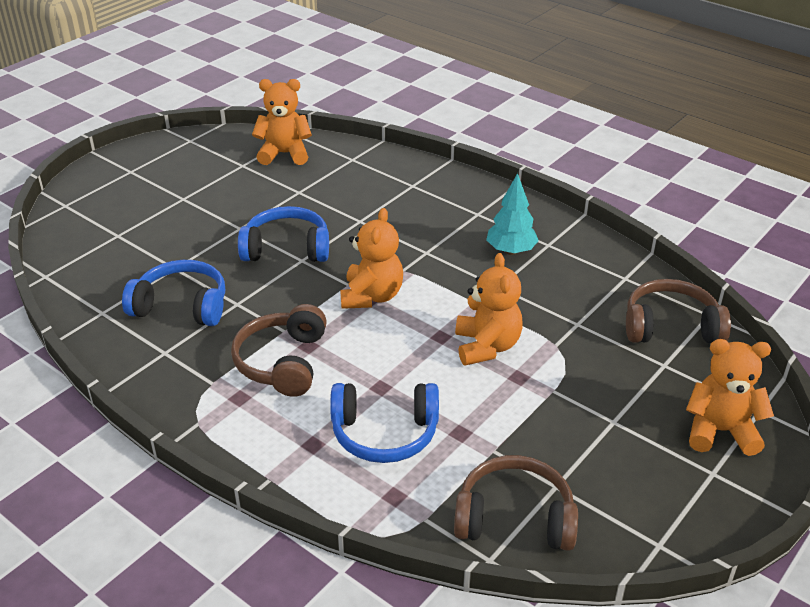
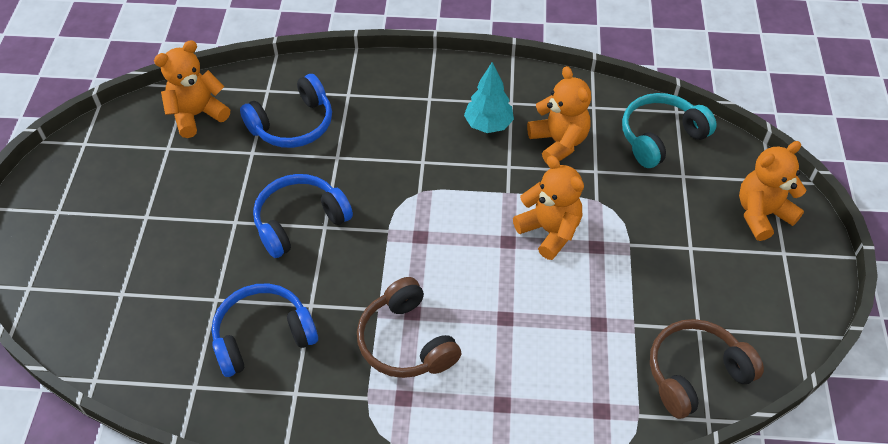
camera: 35 degrees left, 15 degrees up
(372, 296) = (418, 232): orange teddy bear -> orange teddy bear (558, 142)
(384, 433) = (545, 359): blue headphones -> blue headphones (293, 124)
(671, 327) = (660, 137): brown headphones -> turquoise headphones

